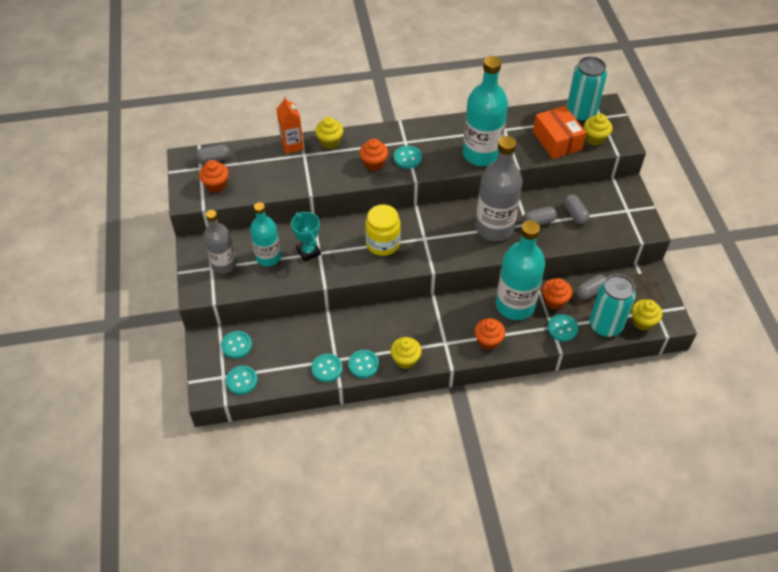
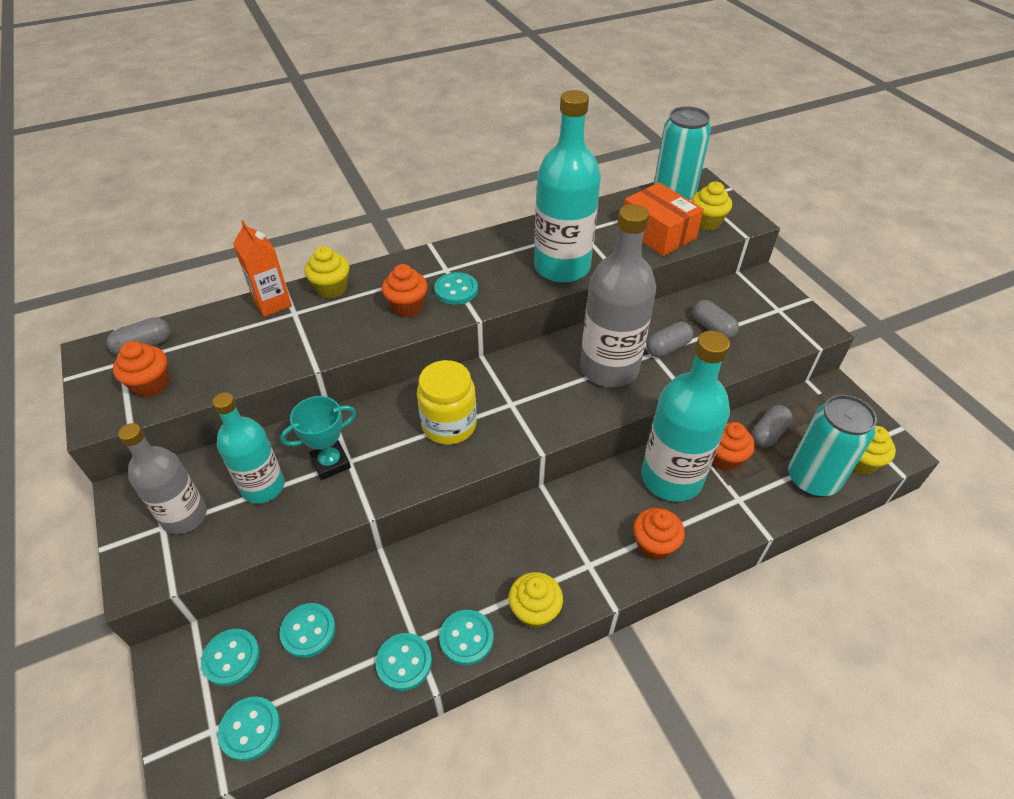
camera: 15 degrees left, 5 degrees down
(308, 252) = (331, 463): turquoise trophy -> turquoise trophy turned 75 degrees counterclockwise
(562, 328) = (754, 498): turquoise button -> turquoise button (308, 631)

